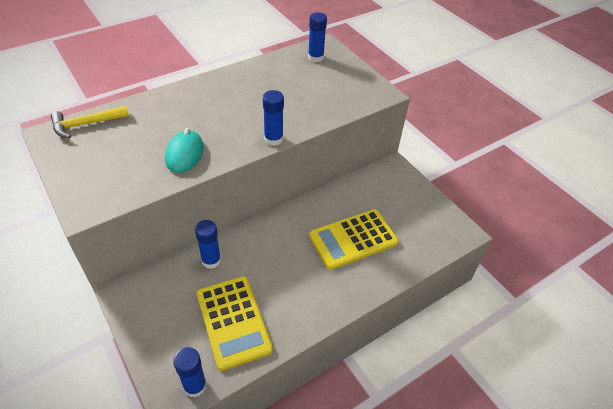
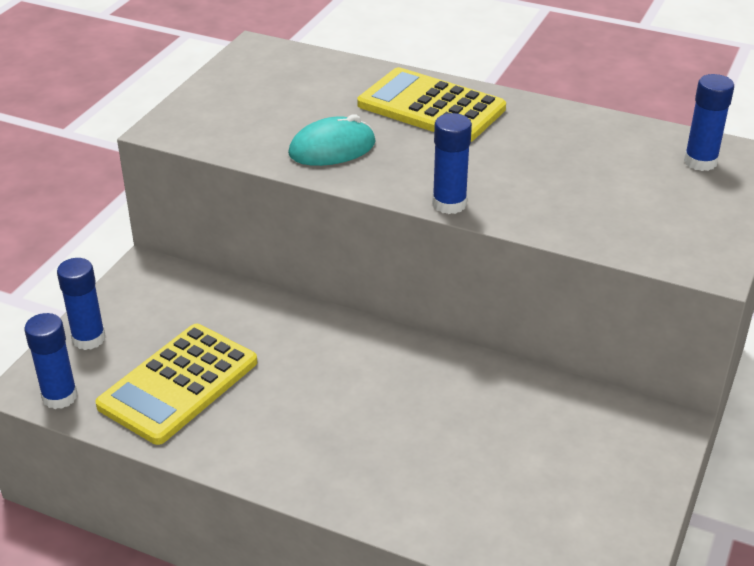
camera: 60 degrees right, 10 degrees down
(86, 124) = (301, 61): yellow hammer -> none
(211, 260) = (260, 315): blue glue stick -> blue glue stick (89, 339)
(353, 239) = (440, 442): yellow calculator -> yellow calculator (431, 107)

